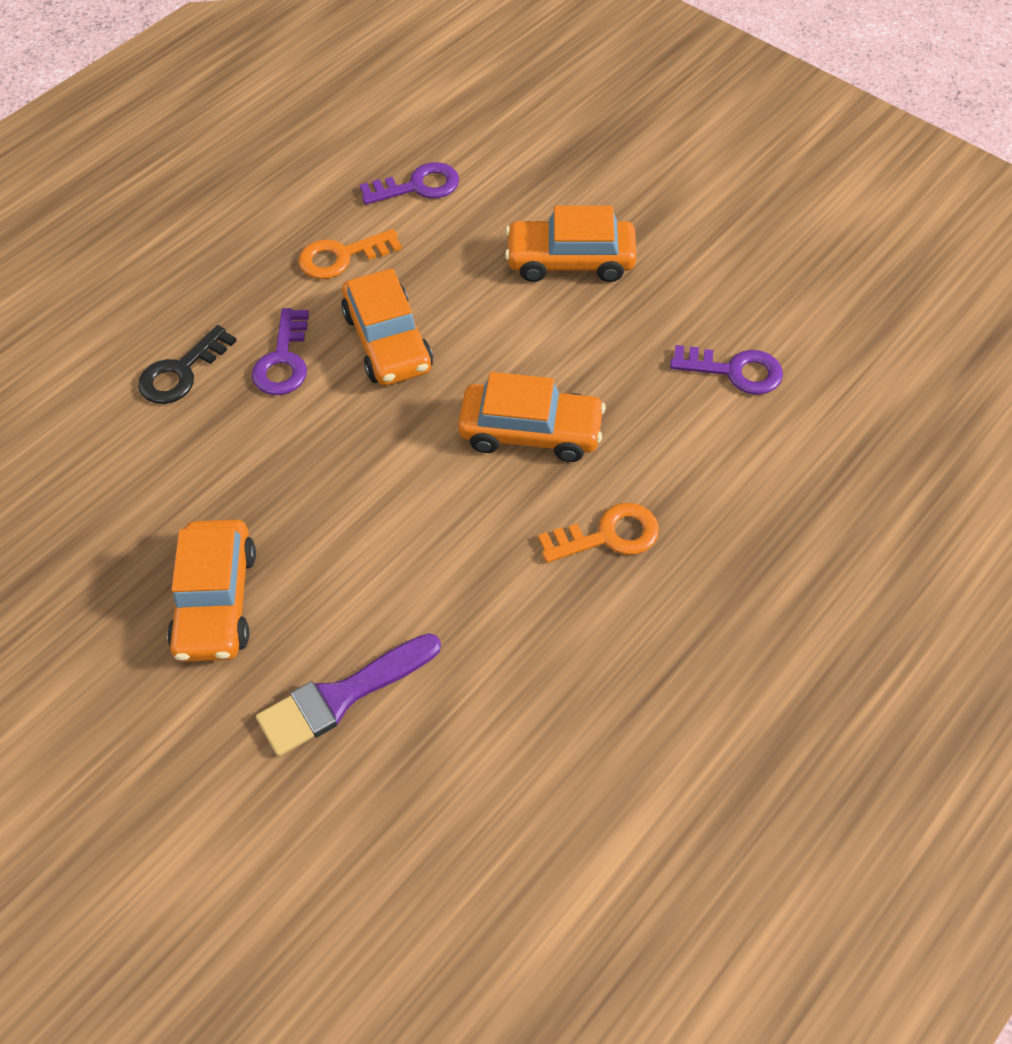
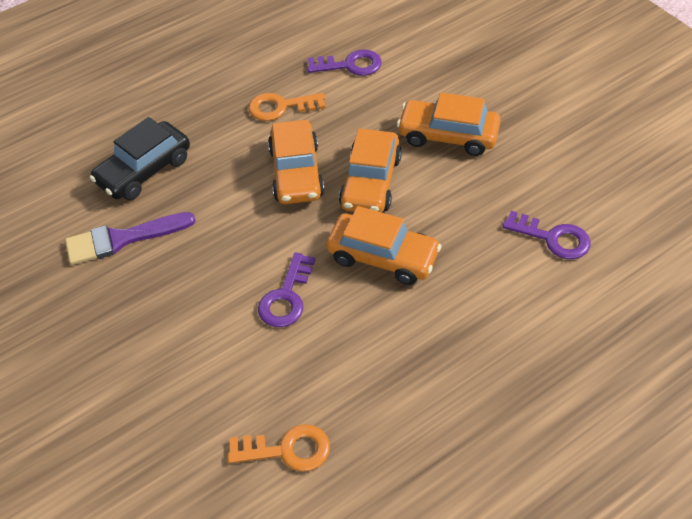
camera: 15 degrees right, 5 degrees down
(181, 372) = (144, 170): black key -> black car
(216, 601) = (119, 338): orange car -> orange car (371, 182)
(283, 360) = (218, 174): purple key -> purple key (286, 297)
(341, 697) = (187, 426): purple brush -> purple brush (122, 239)
(608, 535) = (420, 345): orange key -> orange key (287, 450)

